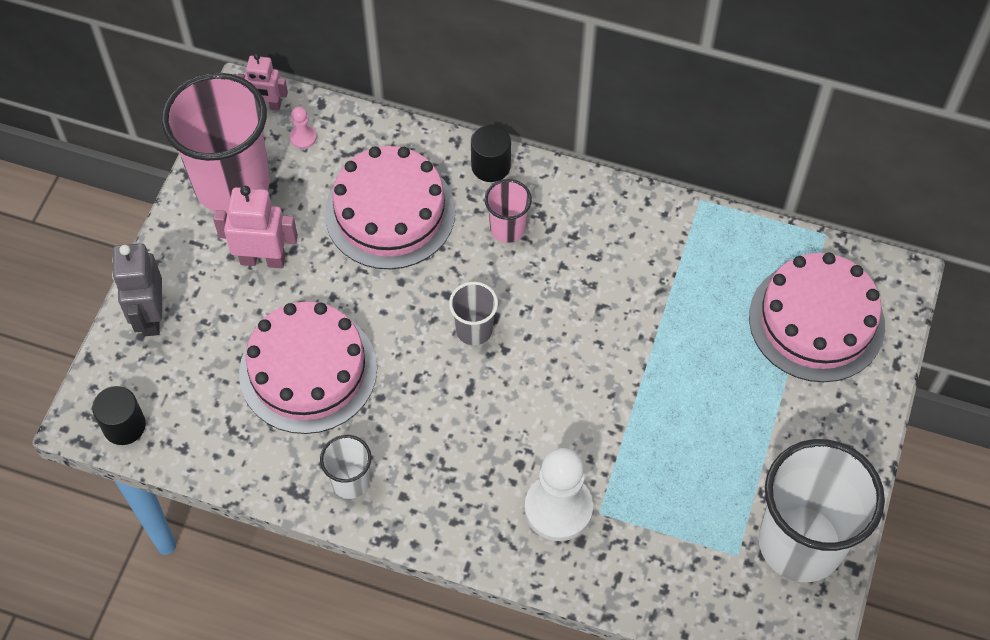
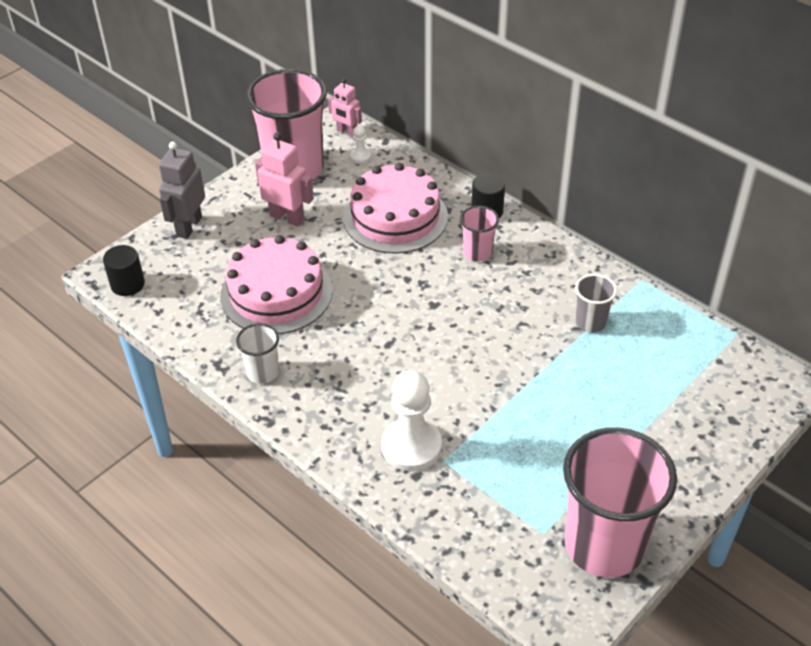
camera: 25 degrees right, 15 degrees down
(303, 137) = (360, 156): pink pawn -> white pawn
(474, 330) = (414, 307): grey cup -> grey cup (590, 322)
(800, 543) = (604, 545): white cup -> pink cup
(816, 321) = (699, 390): pink cake -> none

